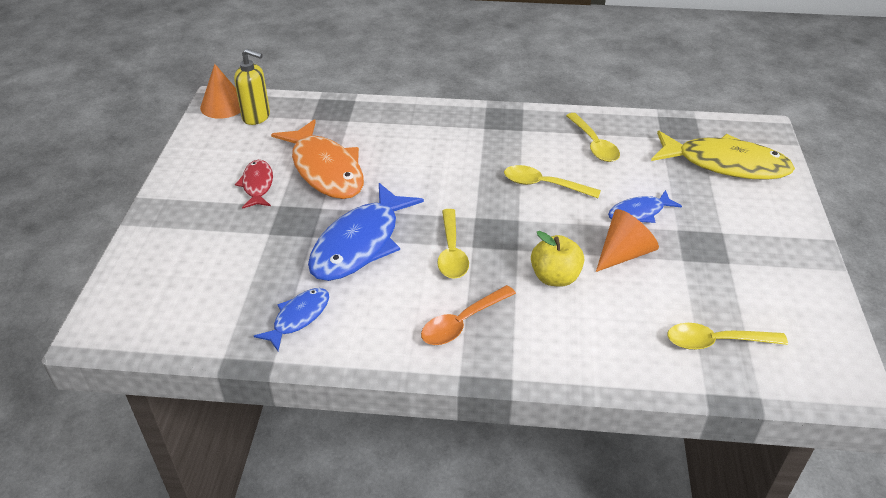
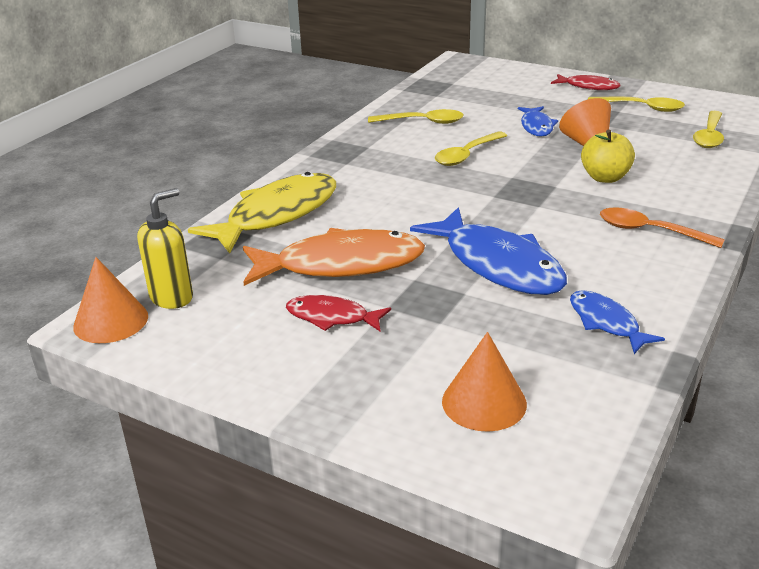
camera: 65 degrees left, 10 degrees down
(181, 275) = (484, 402): none -> orange cone
(452, 252) = (542, 217): yellow spoon -> yellow spoon (642, 108)
(462, 323) = (650, 231): orange spoon -> orange spoon turned 135 degrees clockwise
(725, 164) = (494, 83): yellow fish -> yellow fish (277, 215)
(778, 229) = (588, 87): none -> red fish

